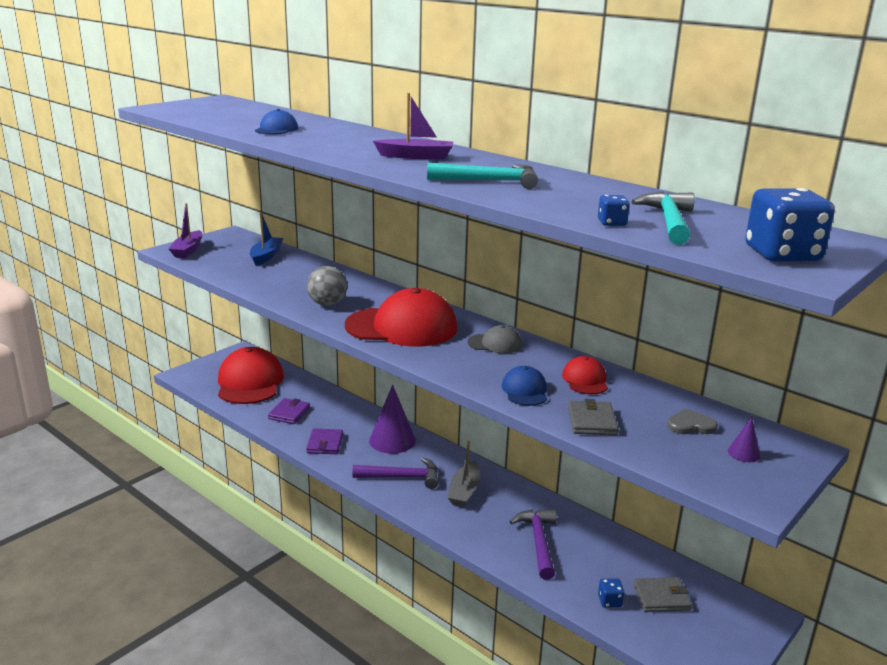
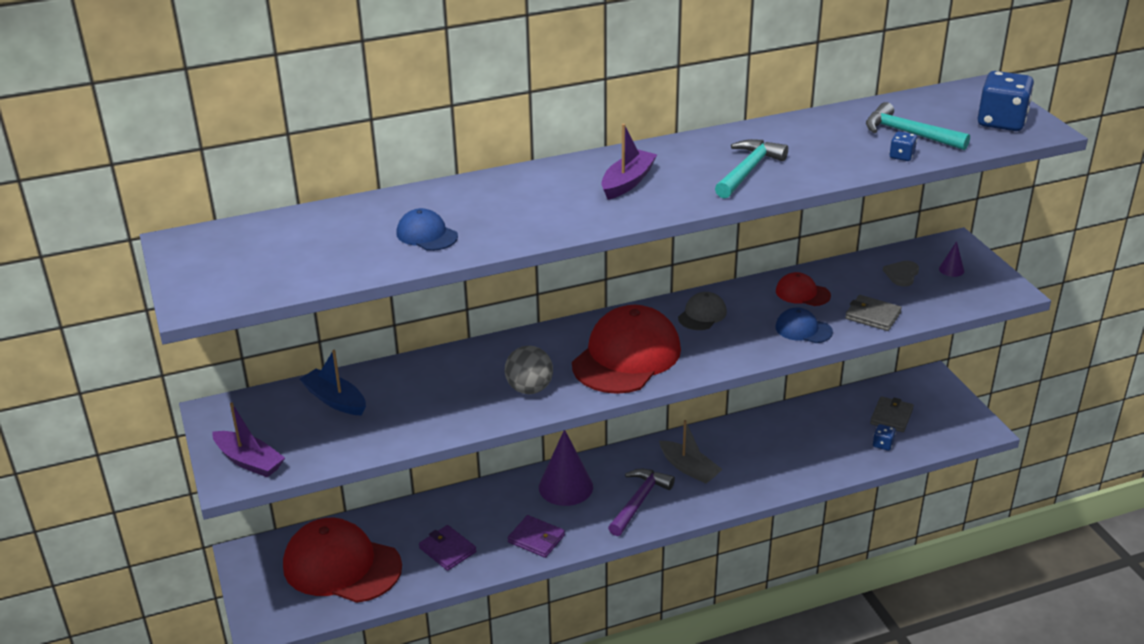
camera: 60 degrees left, 10 degrees up
(538, 542) = (790, 452): purple hammer -> none

